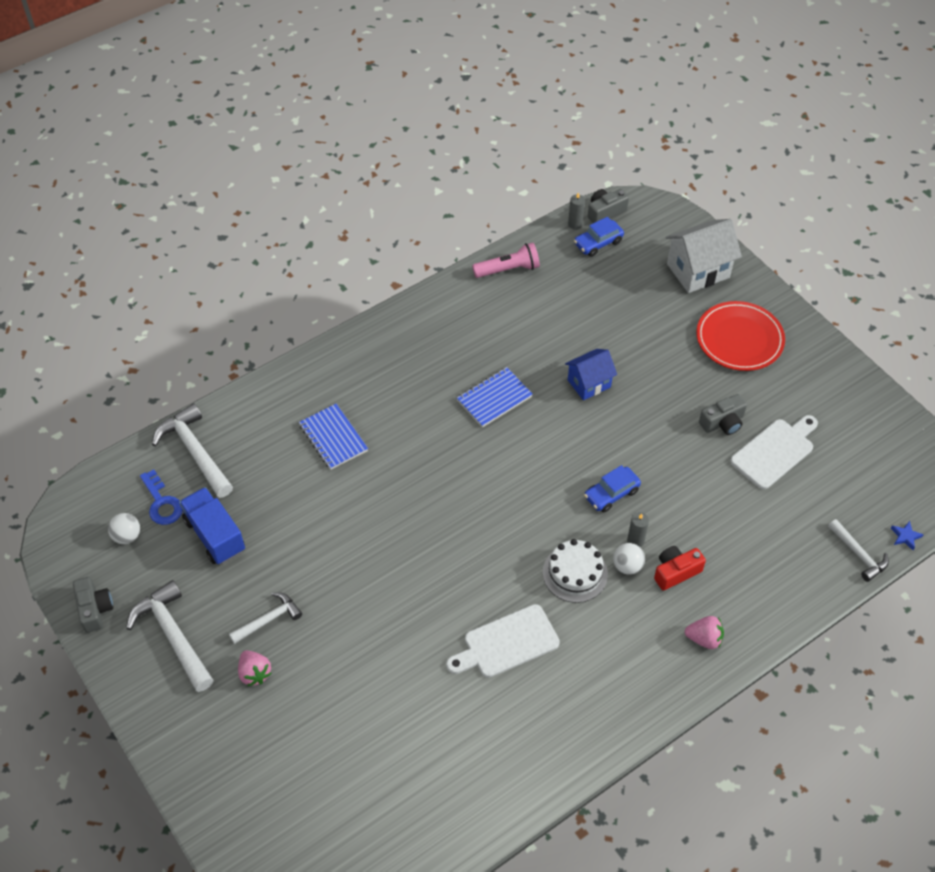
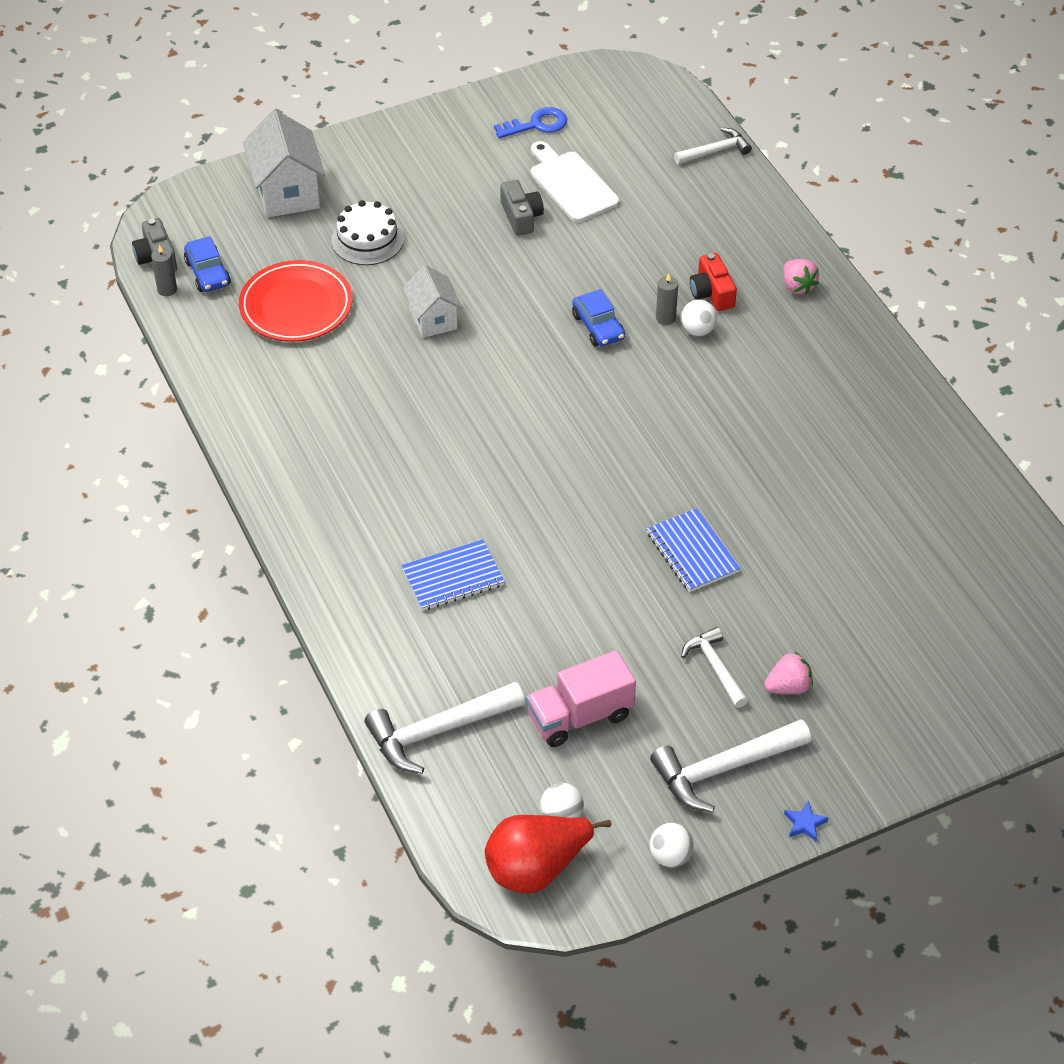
camera: 80 degrees left, 5 degrees down
(83, 527) = (536, 868): none -> red pear
(95, 609) = (670, 856): grey camera -> white ball
(162, 503) = (515, 773): blue key -> blue key (537, 124)
(215, 535) = (580, 716): blue truck -> pink truck
(494, 398) = (432, 410): blue notebook -> blue notebook (692, 552)
(507, 643) = (780, 447): white cutting board -> none
(508, 269) = (222, 366): pink flashlight -> none
(575, 573) = (699, 375): white cake -> white cake (367, 240)
(589, 383) = (433, 319): blue house -> white house
(704, 639) = (797, 286): pink strawberry -> pink strawberry turned 135 degrees clockwise
(739, 339) = (404, 179): red plate -> red plate (296, 306)
(905, 536) = (700, 113): blue star -> blue star (805, 823)

